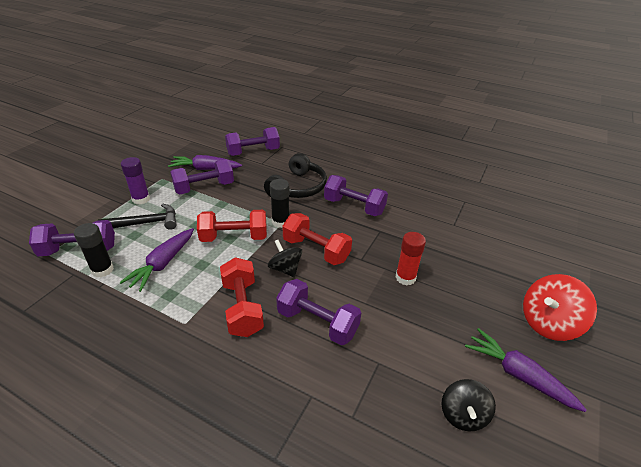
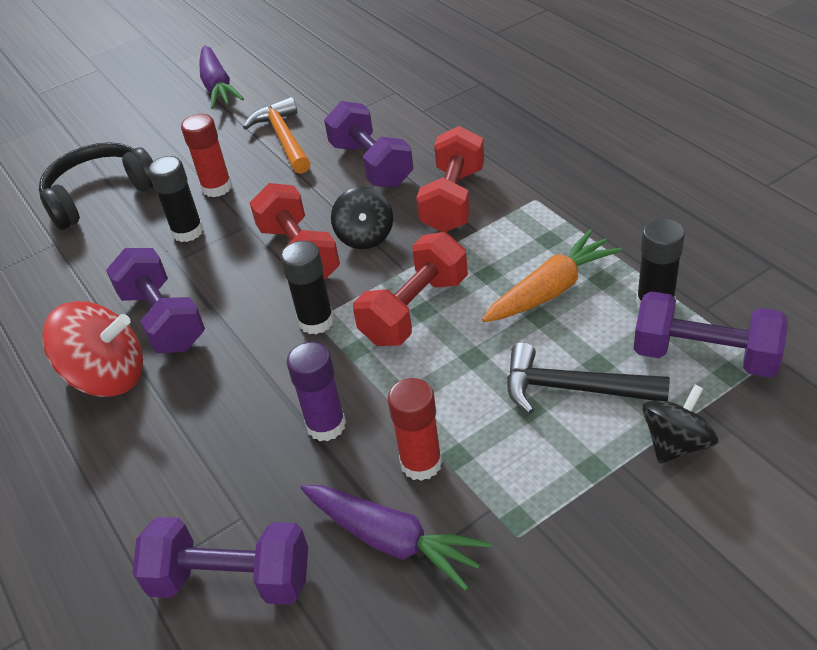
camera: 145 degrees left, 5 degrees up
(141, 199) = (578, 467): purple glue stick -> purple glue stick (326, 425)
(163, 264) = (551, 290): purple carrot -> orange carrot
(204, 188) = (421, 463): purple dumbbell -> red glue stick
(234, 237) = (415, 310): red dumbbell -> red dumbbell turned 75 degrees counterclockwise
(297, 187) = (221, 401): black headphones -> black headphones (100, 195)
(390, 247) = (188, 231): none -> black glue stick
(402, 330) = (283, 138): none -> orange hammer
(463, 415) = (299, 75): black spinning top -> black spinning top (676, 443)
(548, 323) = (127, 113): red spinning top -> red spinning top (108, 376)

